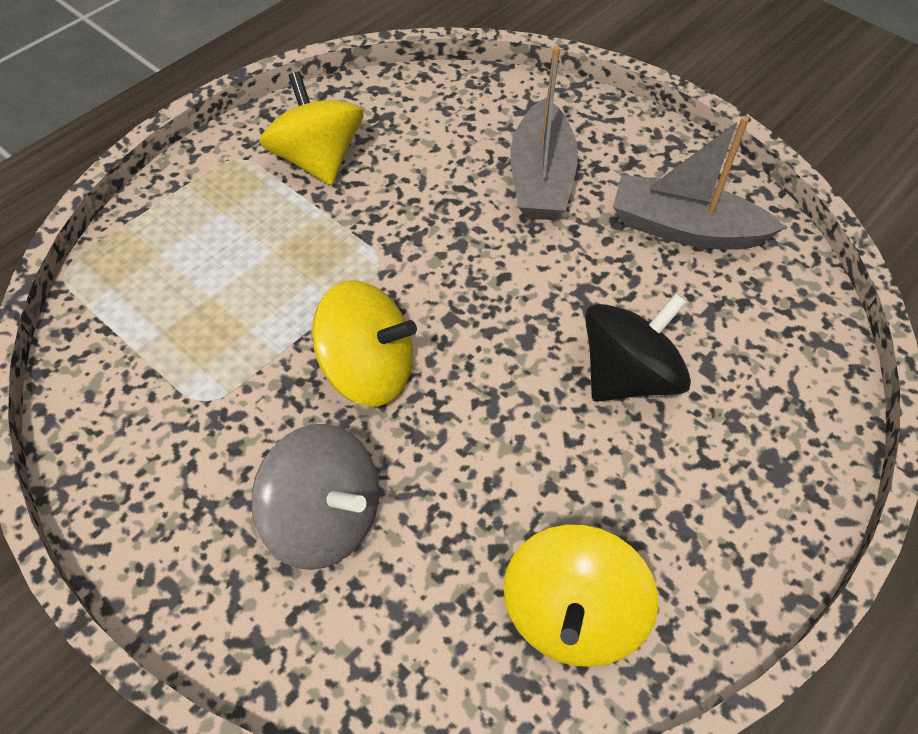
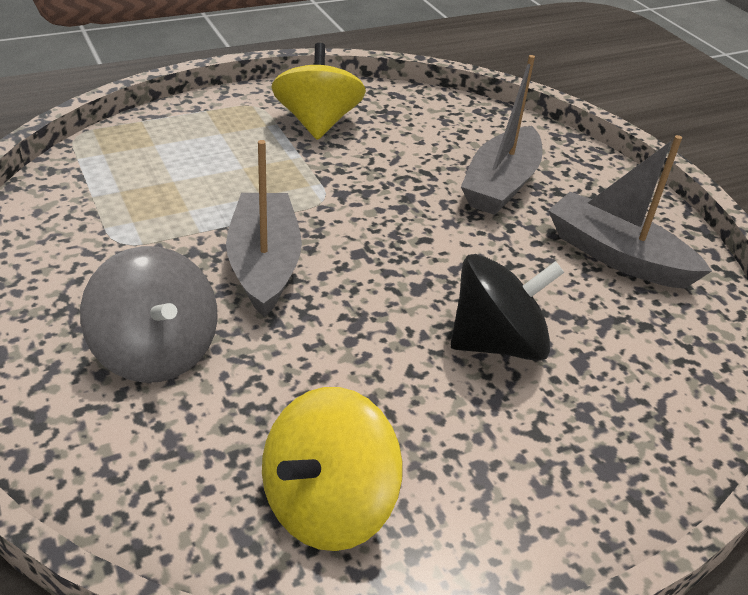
camera: 20 degrees right, 15 degrees down
(368, 371) = (264, 265): yellow spinning top -> grey boat

